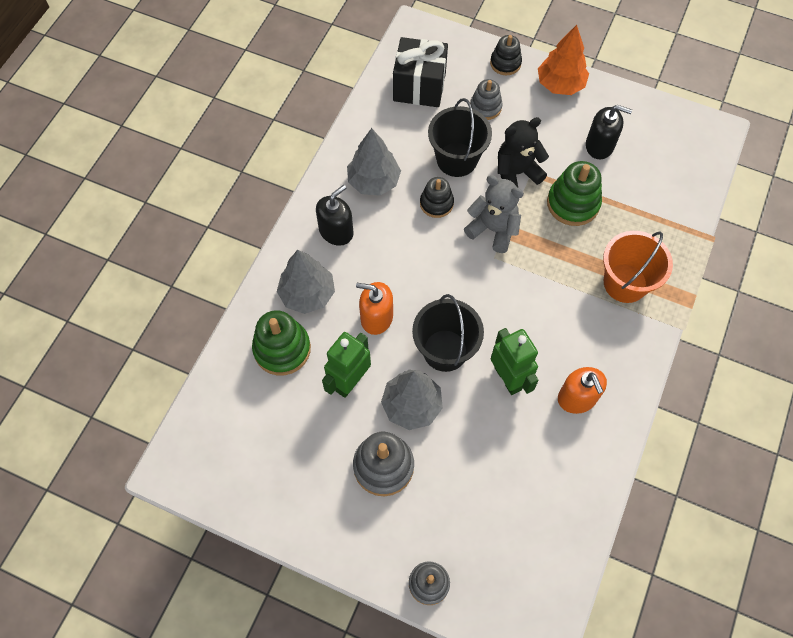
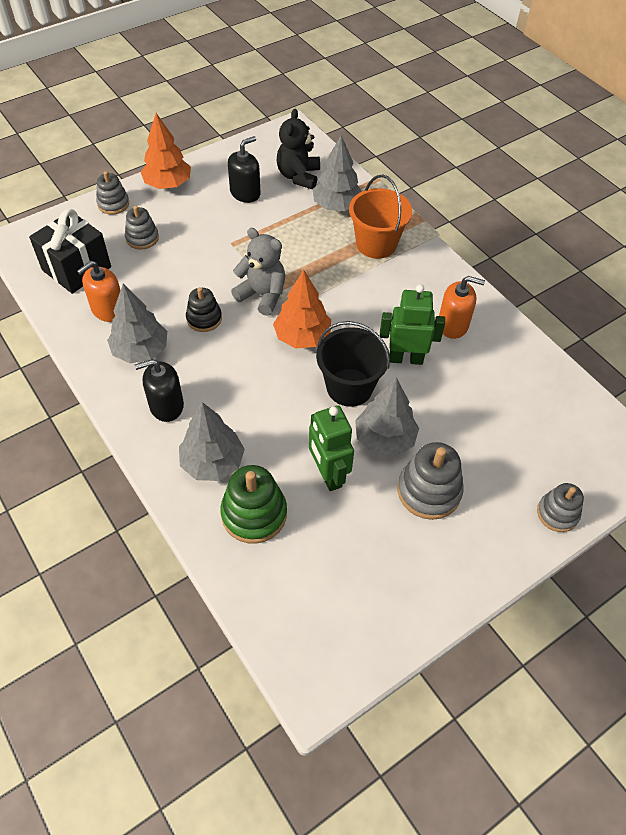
camera: 60 degrees left, 10 degrees down
(336, 231) = (166, 405): black soap dispenser -> black soap dispenser turned 90 degrees counterclockwise
(376, 317) = (280, 420): orange soap dispenser -> orange soap dispenser (108, 309)
(456, 159) = (174, 283): black bucket -> none
(471, 285) = (302, 337): none -> orange tree
(493, 229) = (262, 295): grey teddy bear -> grey teddy bear turned 60 degrees clockwise
(505, 63) = (113, 204): black stacking toy -> grey stacking toy
(516, 173) = (223, 253): black teddy bear -> black teddy bear (298, 176)
(573, 203) = (282, 235): green stacking toy -> none
(646, 224) = (336, 206): none -> grey tree

